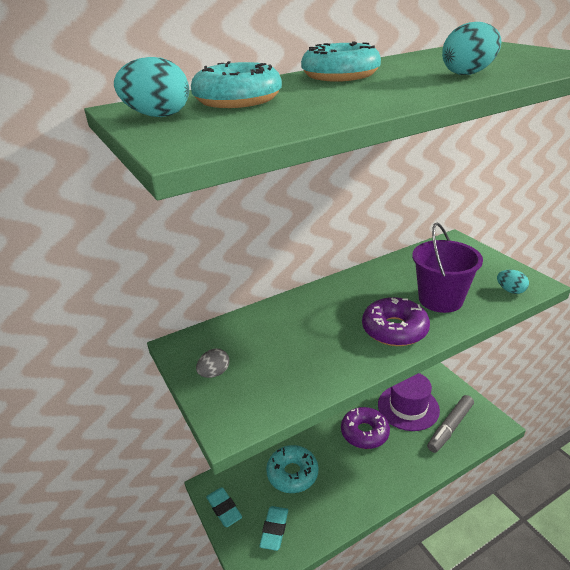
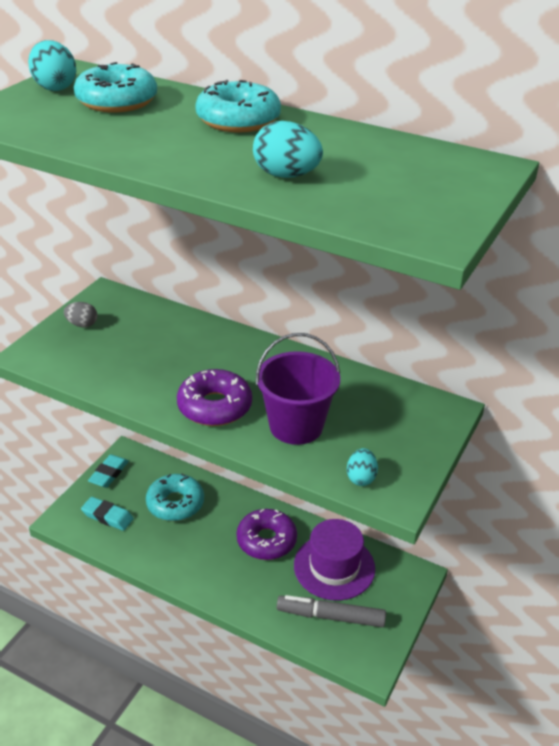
camera: 55 degrees right, 5 degrees up
(274, 530) = (107, 516): turquoise eraser -> turquoise eraser turned 45 degrees clockwise

